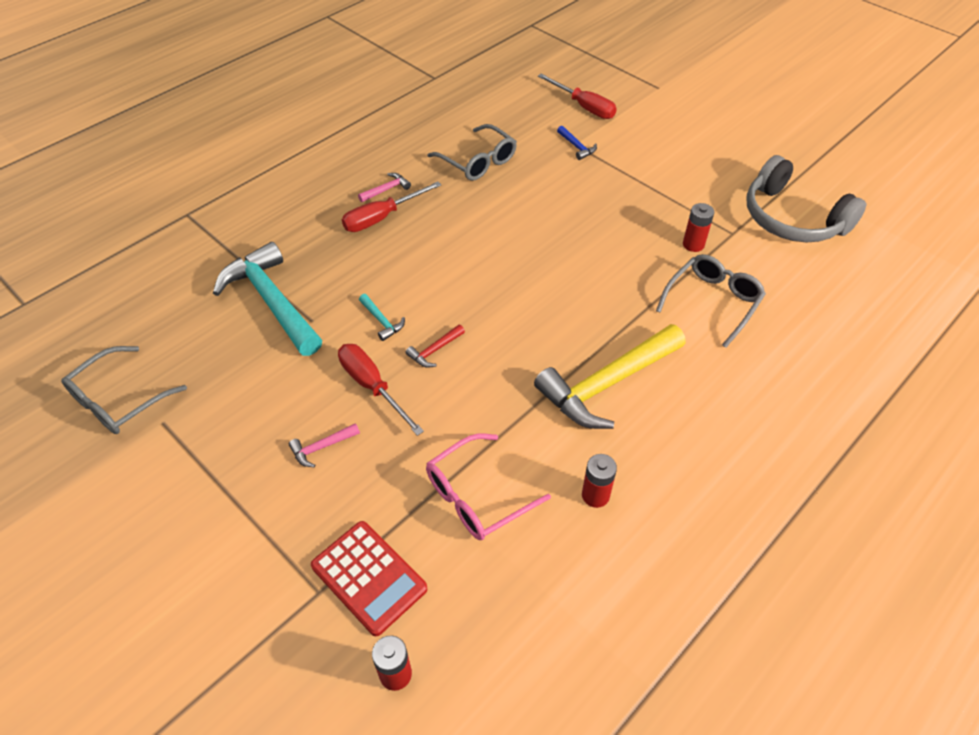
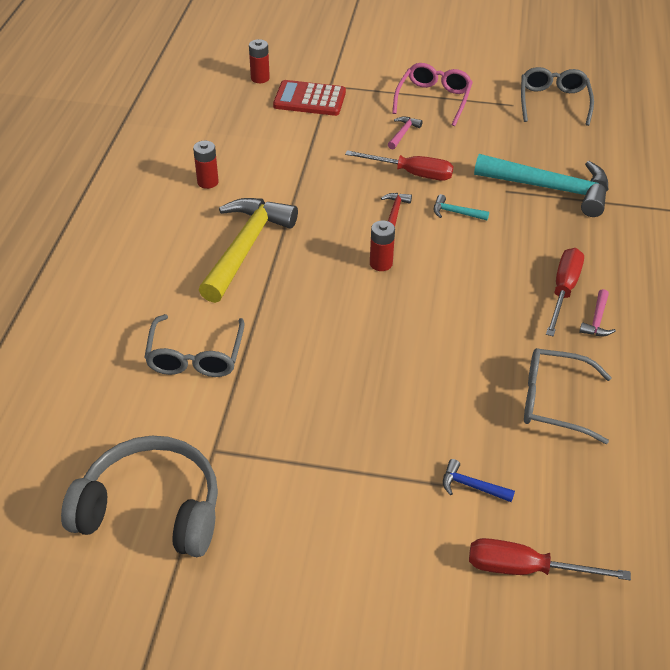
camera: 145 degrees right, 5 degrees down
(476, 496) = (283, 151): pink glasses -> pink glasses (433, 99)
(693, 244) = (248, 412): red battery -> red battery (381, 263)

